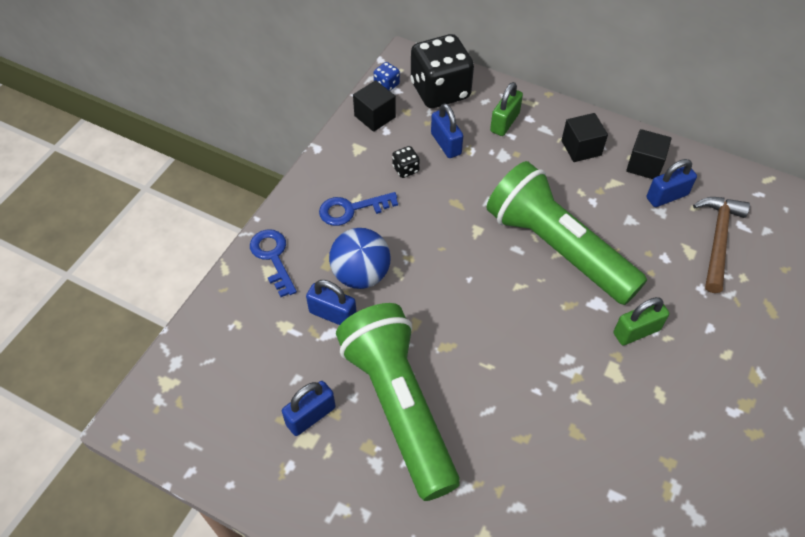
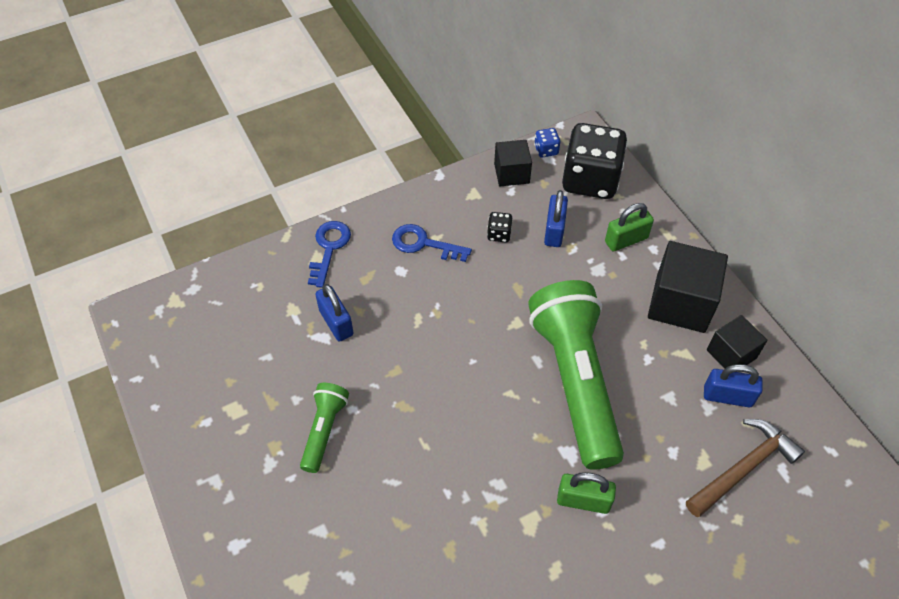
camera: 35 degrees right, 0 degrees up
(311, 416) = (252, 393): blue padlock -> none
(361, 275) = (385, 303): blue ball -> none
(399, 406) = (324, 430): green flashlight -> green flashlight, size x0.47
(581, 148) = (680, 303): black cube -> black cube, size x1.66

